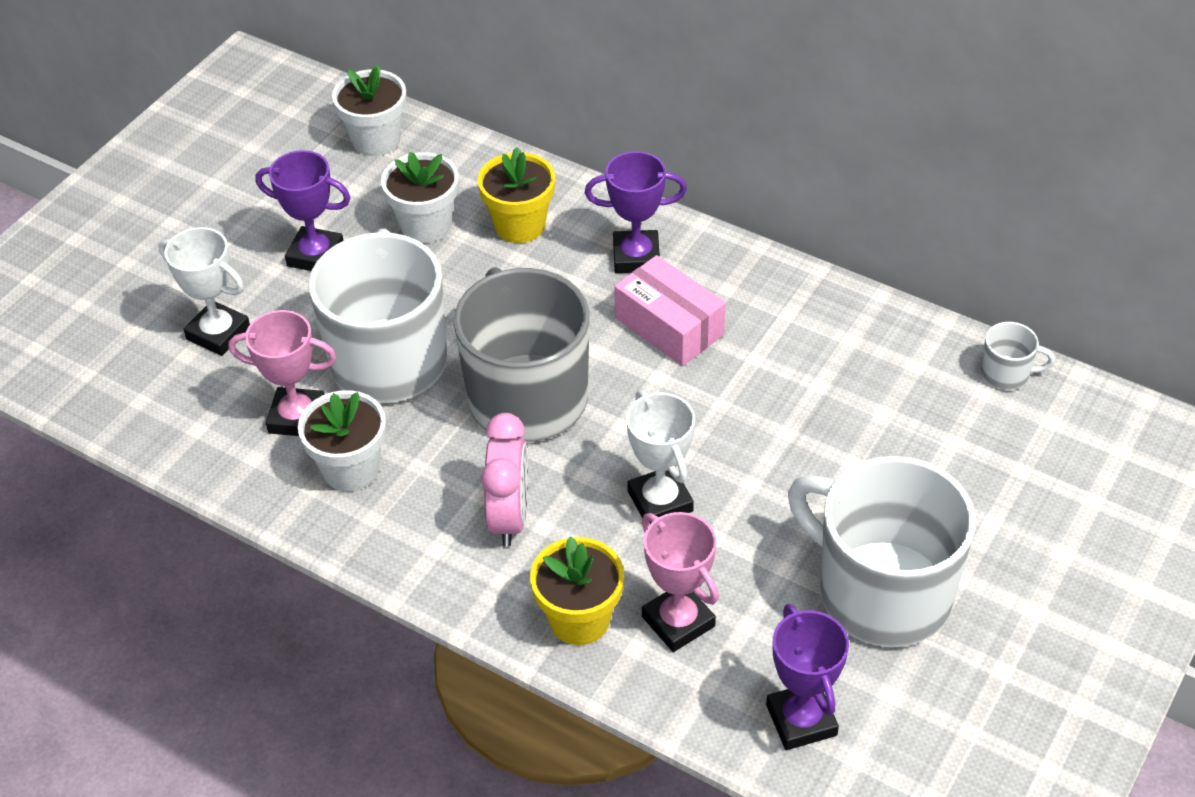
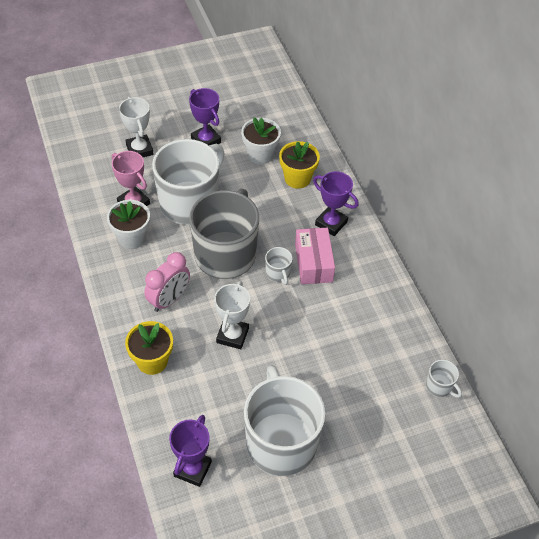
camera: 35 degrees right, 5 degrees up
(376, 140) = (277, 105): white flower pot -> none
(634, 373) = (278, 273): none -> white mug
(678, 621) = (188, 391): pink trophy -> none

